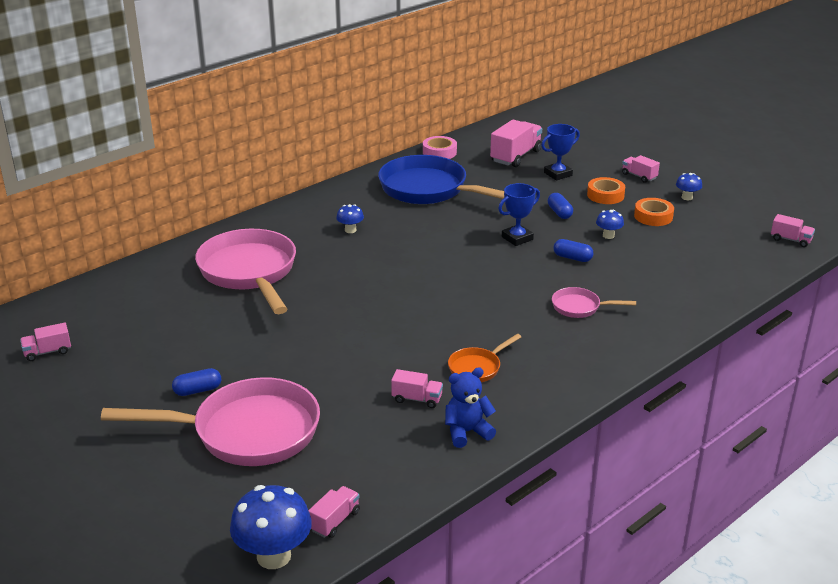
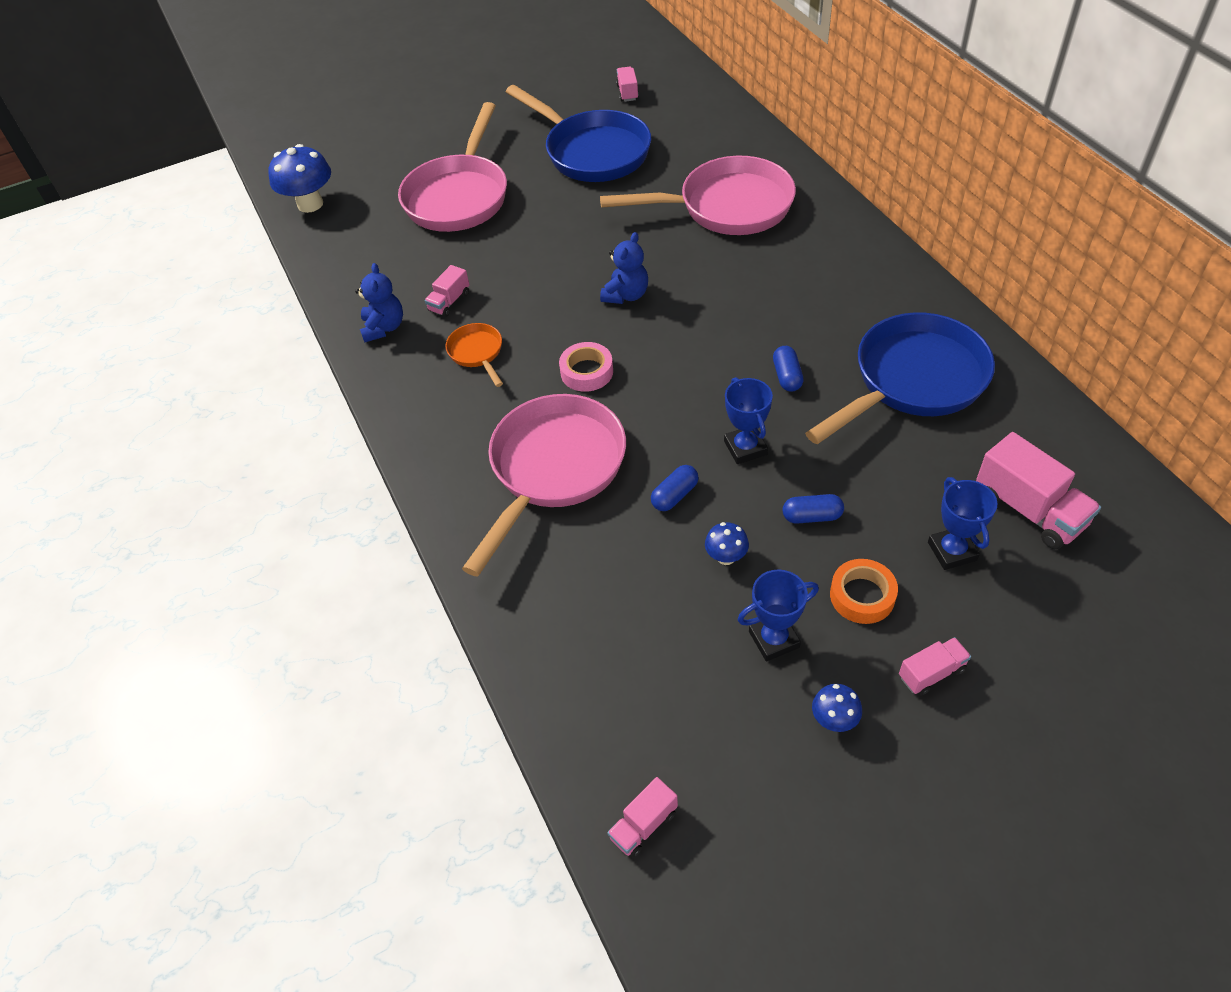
camera: 110 degrees right, 20 degrees up
(162, 357) = (592, 152): none -> blue pan
(198, 390) = (531, 171): blue capsule -> blue capsule (787, 376)
(335, 521) = (325, 236): pink truck -> none
(350, 230) = (807, 291): blue mushroom -> none
(378, 305) = (626, 295): none -> blue teddy bear
(439, 152) = (1049, 414): pink tape -> pink tape (587, 372)
(580, 307) = (553, 469): pink pan -> pink pan, size x2.18
(653, 216) = (774, 639): orange tape -> blue trophy

